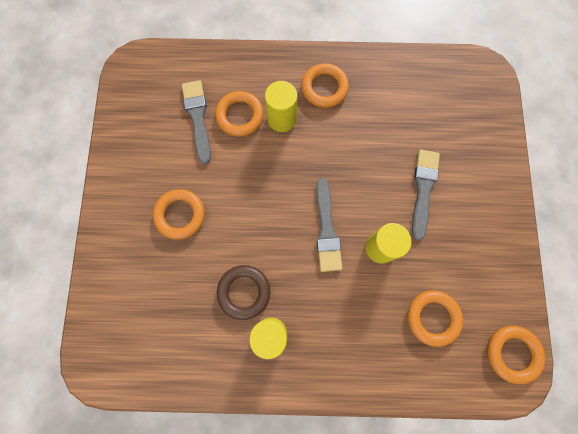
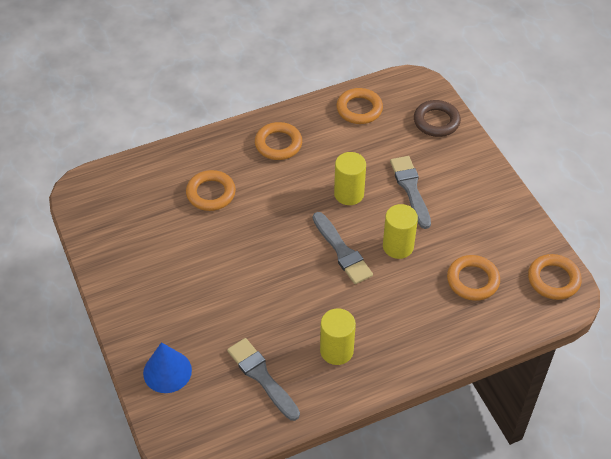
camera: 25 degrees left, 25 degrees down
(117, 285) = (167, 371): none -> blue cone
(180, 215) = (197, 292): orange ring -> orange ring (359, 109)
(198, 118) = (171, 209): grey brush -> grey brush (262, 377)
(244, 292) = (293, 328): brown ring -> brown ring (436, 121)
(282, 119) = (252, 182): yellow cylinder -> yellow cylinder (349, 194)

